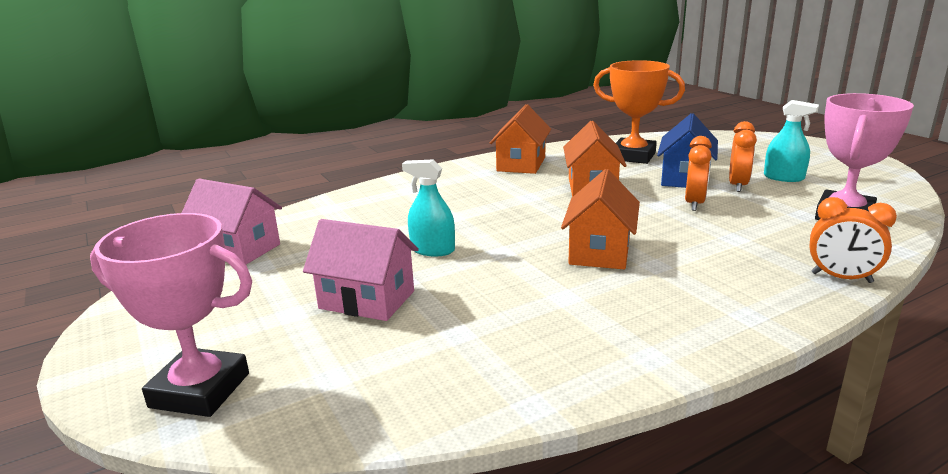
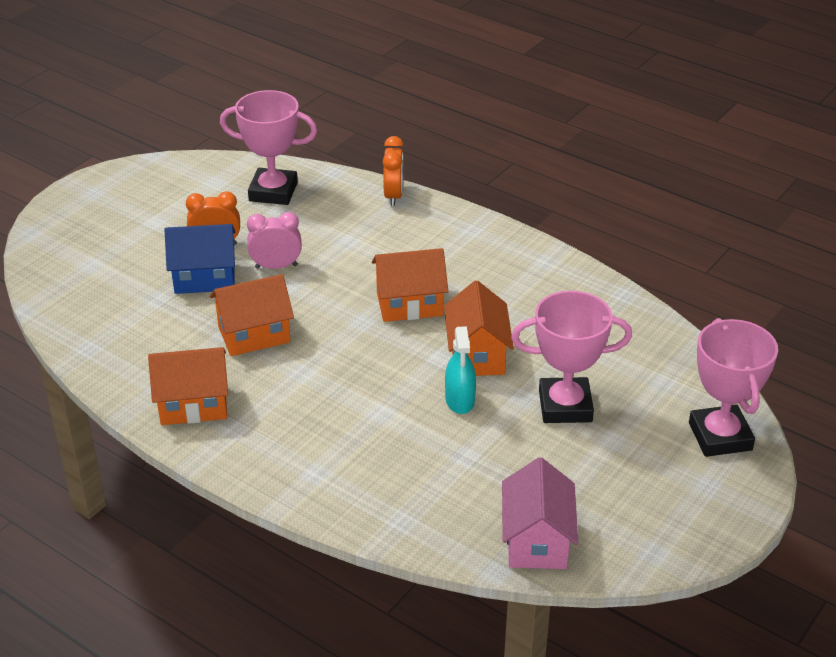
camera: 115 degrees left, 15 degrees up
(367, 300) = (565, 406): pink house -> pink trophy
(490, 270) = (477, 355): none -> orange house
(633, 156) = (137, 321): orange trophy -> none
(694, 203) = (276, 266): orange clock -> pink clock
(783, 177) = (183, 221): turquoise spray bottle -> none

